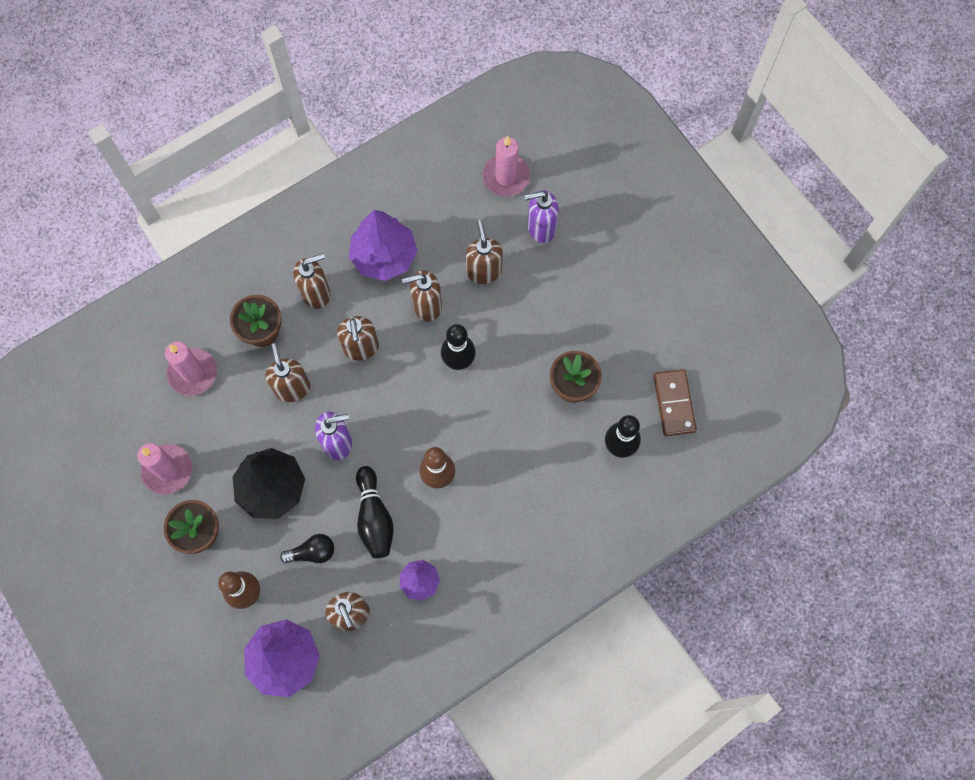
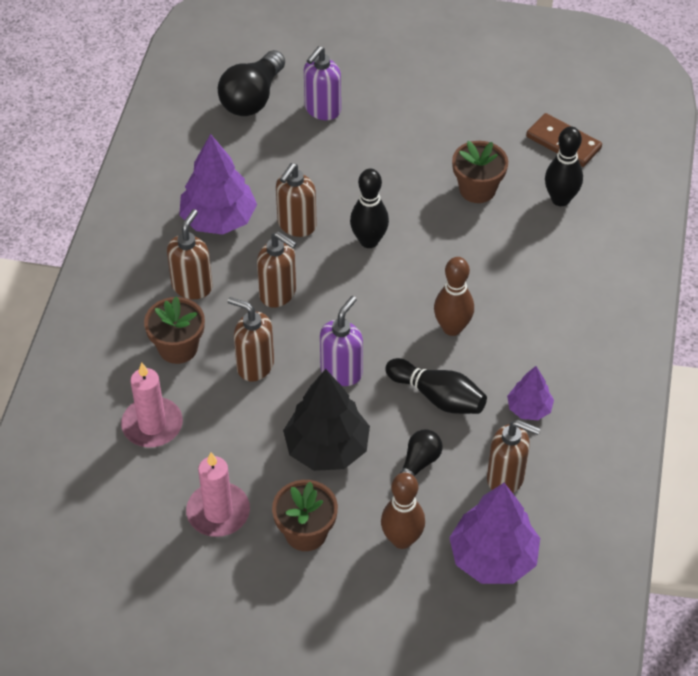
camera: 45 degrees left, 20 degrees down
(484, 271) = (313, 169): brown soap dispenser -> none
(506, 177) = (252, 98): pink candle -> black light bulb

